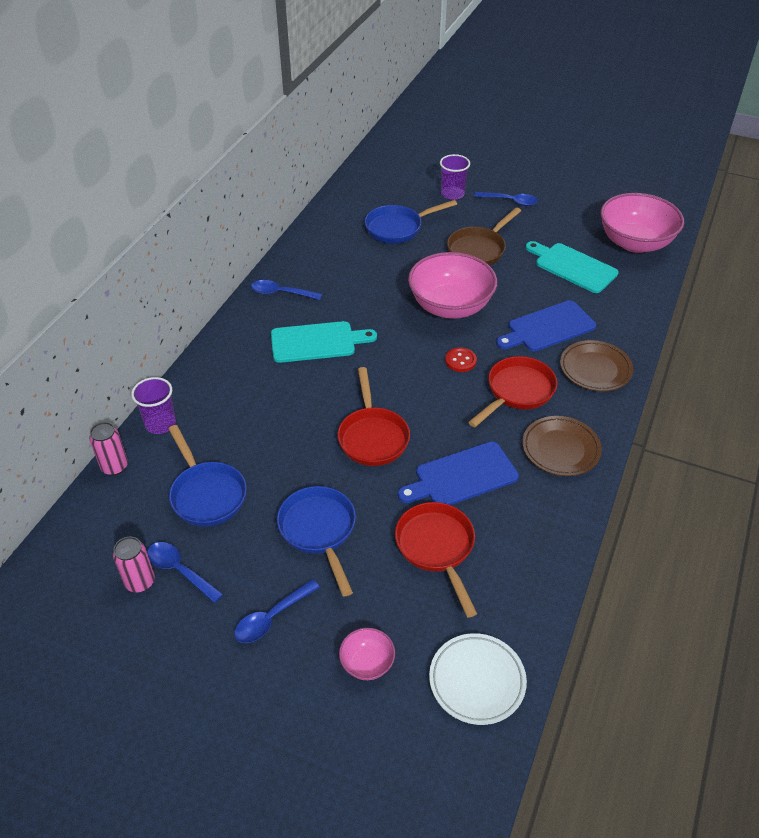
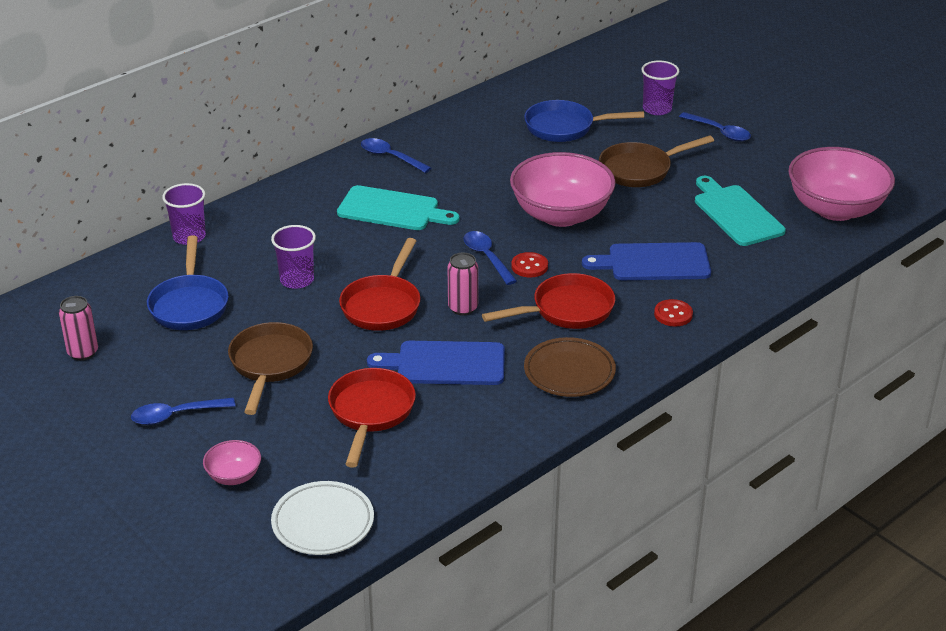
camera: 25 degrees right, 10 degrees down
(114, 467) = (123, 259): pink can -> pink can (463, 308)
(180, 570) = (122, 355): blue spoon -> blue spoon (487, 257)
(284, 436) = (297, 280): none -> purple cup
(319, 531) = (270, 365): blue pan -> brown pan
(595, 369) = (673, 314): brown plate -> red button

